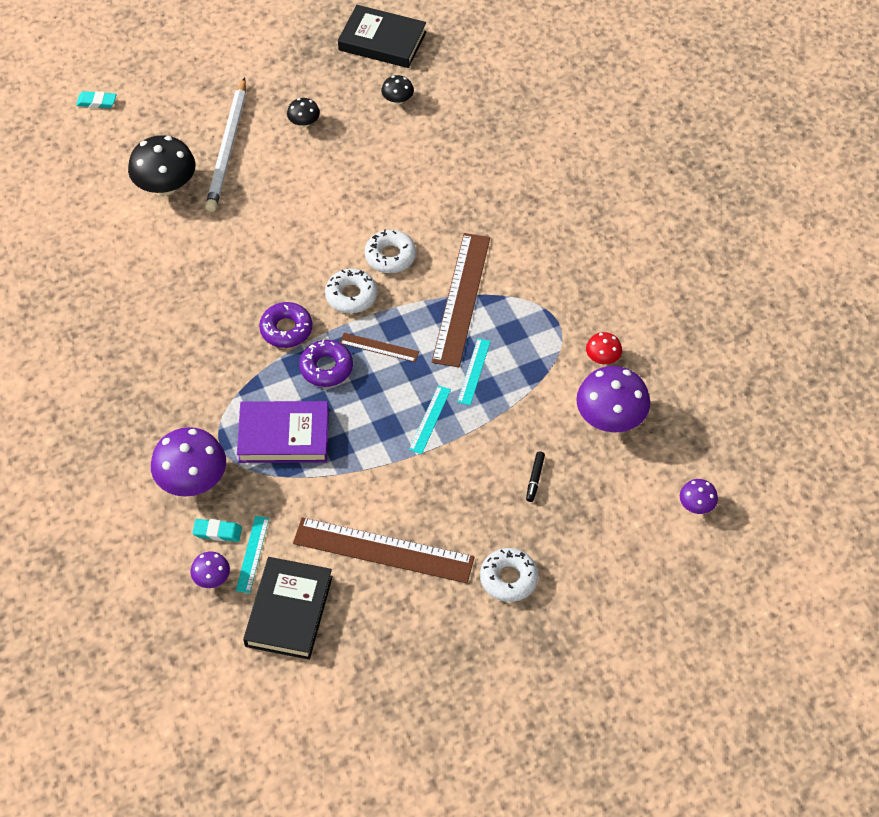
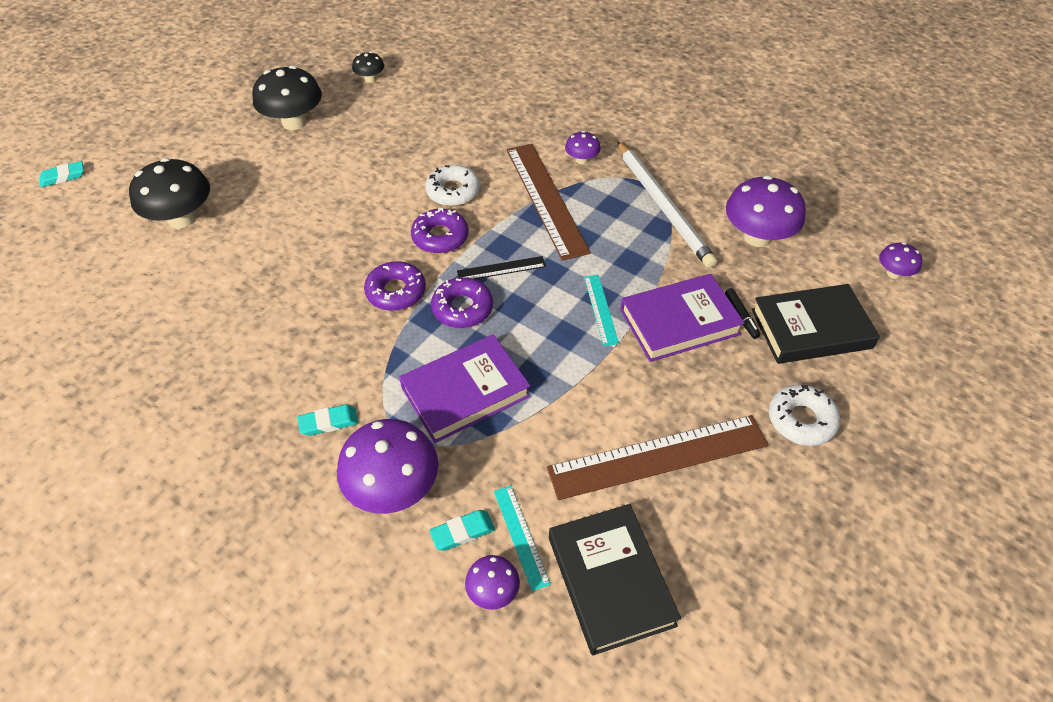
camera: 30 degrees left, 5 degrees down
(178, 412) = (329, 422): none -> turquoise eraser
(228, 148) = (230, 166): white pencil -> white pencil (663, 206)
(304, 123) = (294, 122): black mushroom -> black mushroom, size x1.97
(351, 295) = (440, 237): white donut -> purple donut
(379, 347) = (501, 269): brown ruler -> black ruler
(382, 41) = (325, 45): black book -> black book (811, 328)
(474, 371) = (606, 251): turquoise ruler -> none
(482, 459) = (679, 322): none -> purple book
(521, 273) = (582, 160): none -> purple mushroom
(602, 358) = (707, 194): red mushroom -> none

